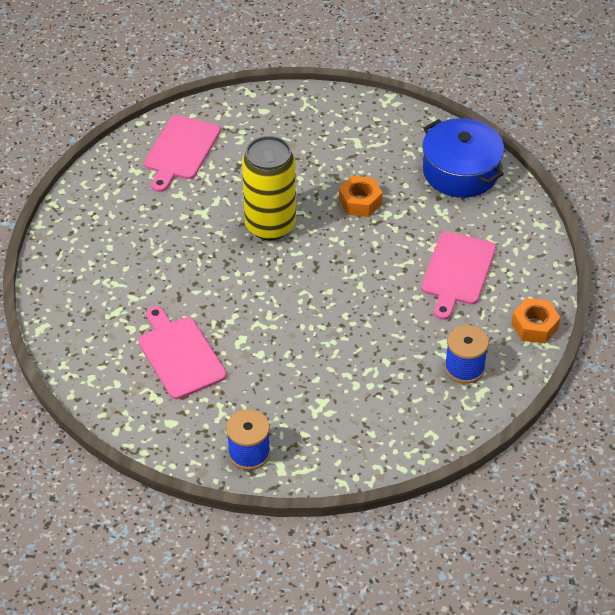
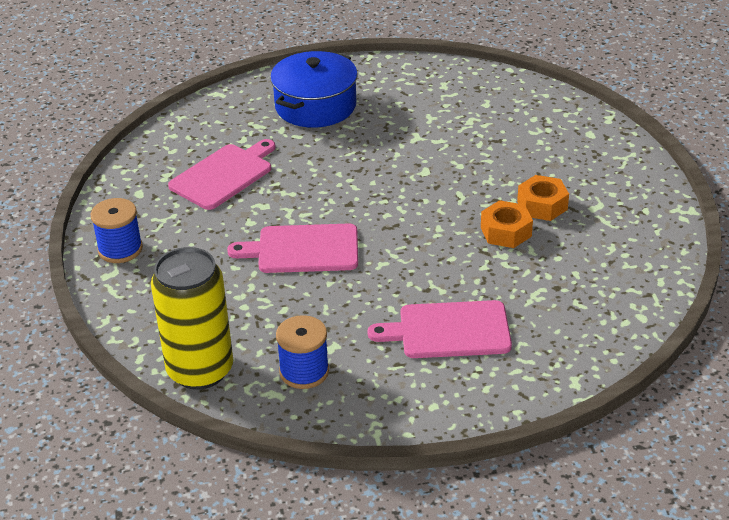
camera: 70 degrees right, 10 degrees down
(180, 151) = (490, 101): pink cutting board -> pink cutting board (303, 249)
(270, 225) = (428, 182): yellow can -> yellow can (200, 370)
(460, 171) = (613, 294): blue pot -> blue pot (315, 106)
(534, 326) = (401, 416): orange nut -> orange nut (542, 205)

